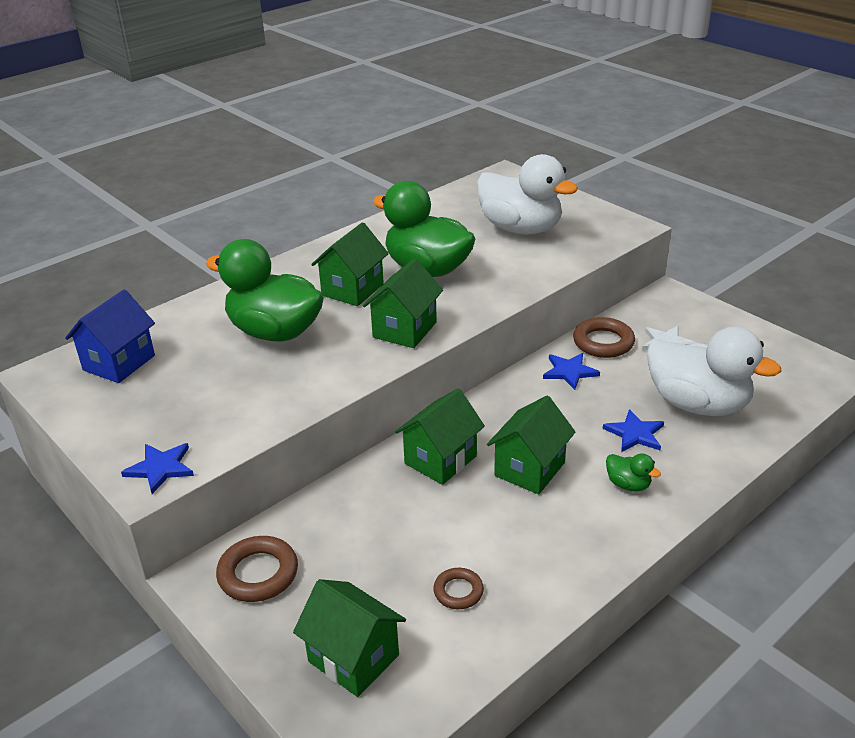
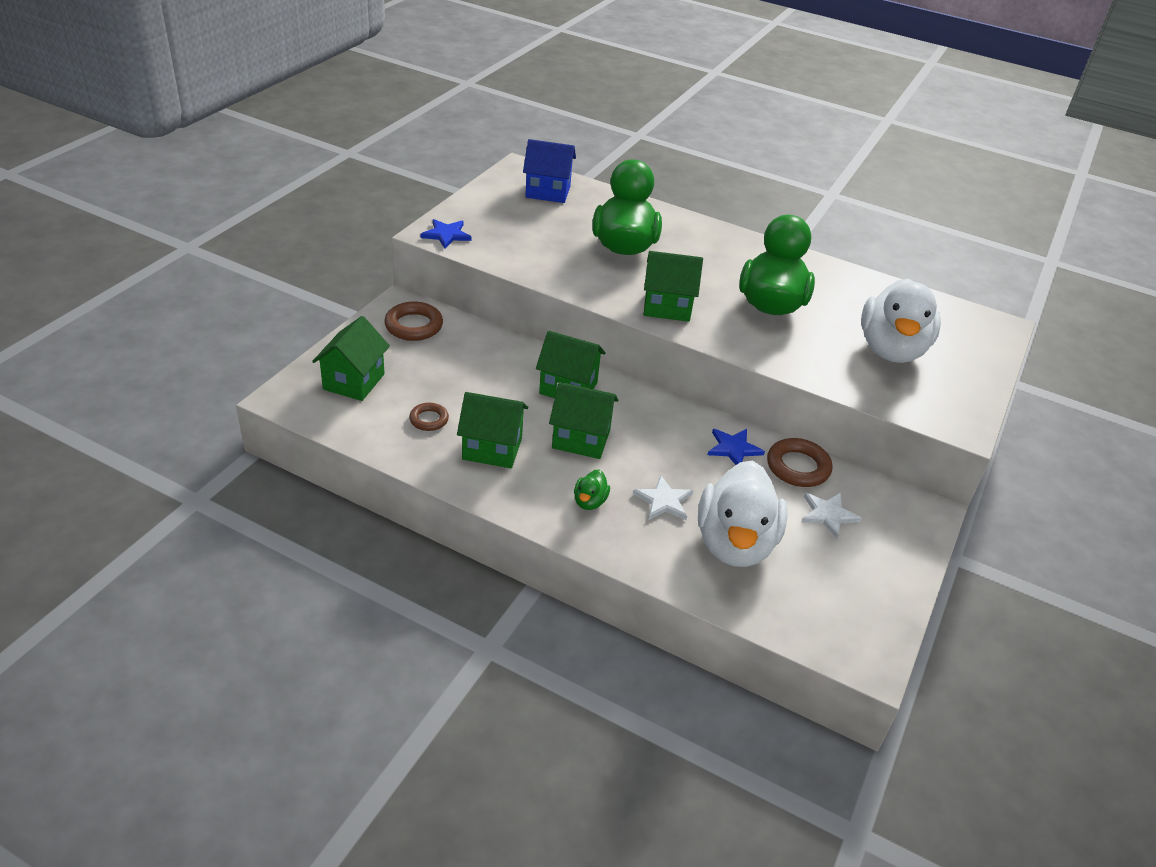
camera: 65 degrees right, 5 degrees up
(352, 290) = (709, 270): green house -> green house (492, 449)
(635, 434) = (663, 501): blue star -> white star

